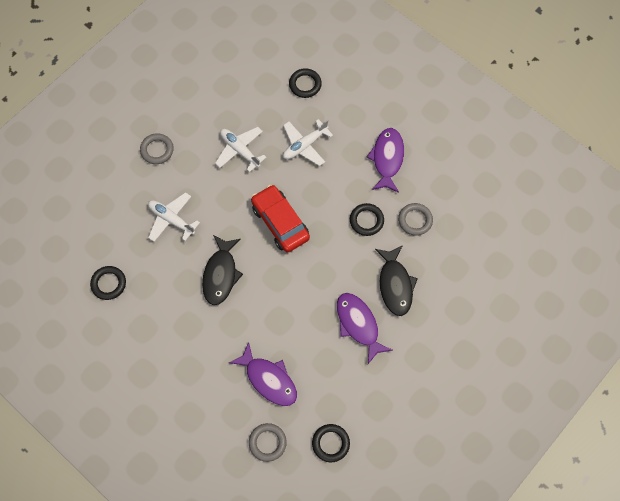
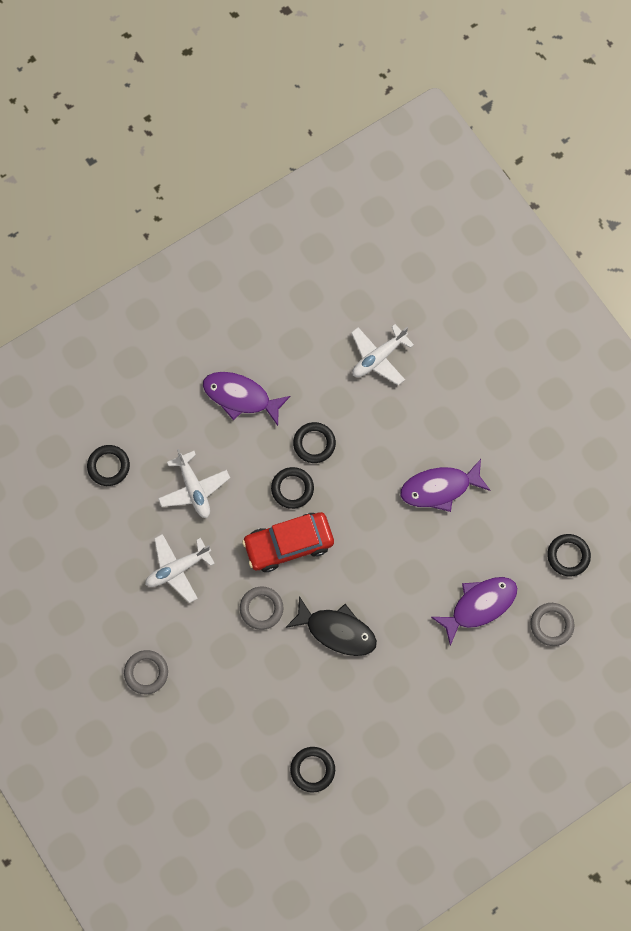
camera: 75 degrees left, 5 degrees up
(171, 220) = (248, 674): white plane -> white plane (378, 357)
(325, 214) = (292, 489): none -> black ring
(395, 285) = (403, 434): black fish -> none
(415, 220) = (329, 389): grey ring -> grey ring (261, 608)

